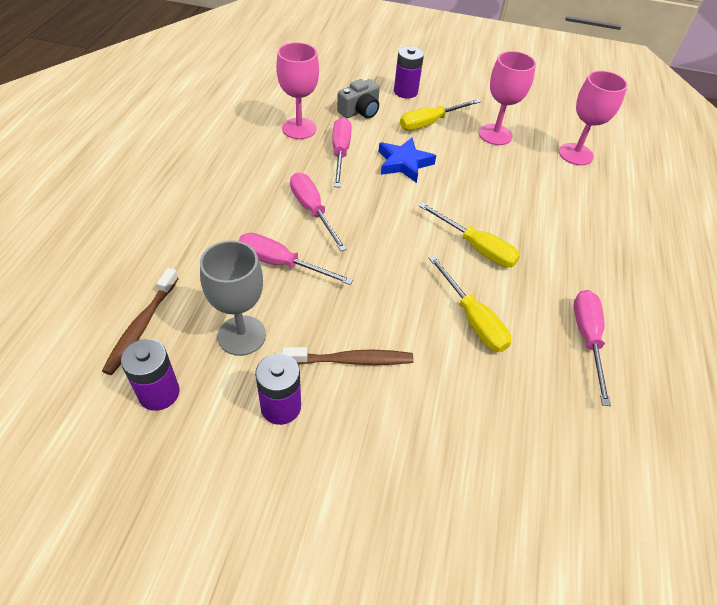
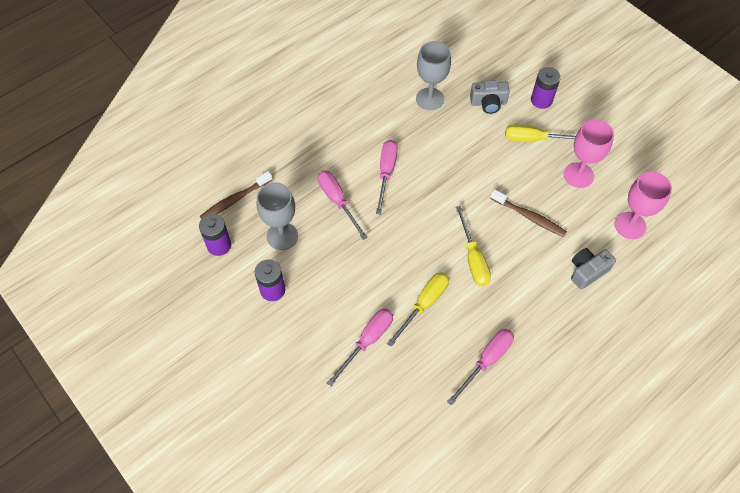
camera: 40 degrees right, 10 degrees up
(299, 128) = (430, 99): pink goblet -> grey goblet
(340, 153) = (442, 135): pink screwdriver -> pink screwdriver (367, 341)
(351, 360) = (330, 287): brown toothbrush -> brown toothbrush (529, 217)
(404, 163) = (481, 166): blue star -> none
(472, 319) = (424, 304): yellow screwdriver -> yellow screwdriver turned 150 degrees counterclockwise
(583, 206) = (587, 271): none -> grey camera

